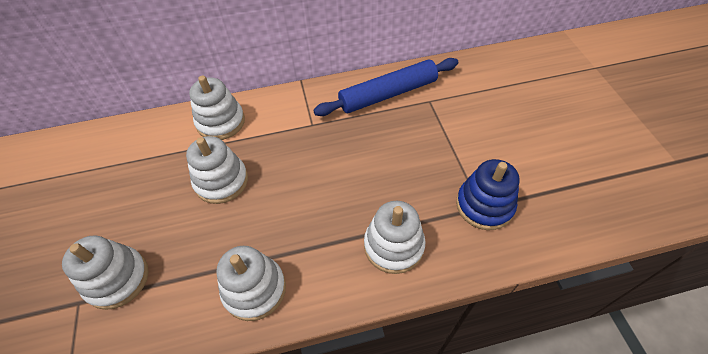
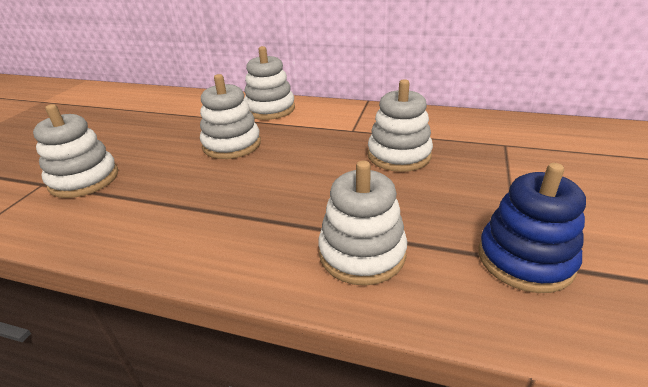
camera: 30 degrees right, 20 degrees down
(254, 289) = (178, 231): white stacking toy -> white stacking toy (399, 155)
(388, 94) = (455, 128): blue rolling pin -> none

